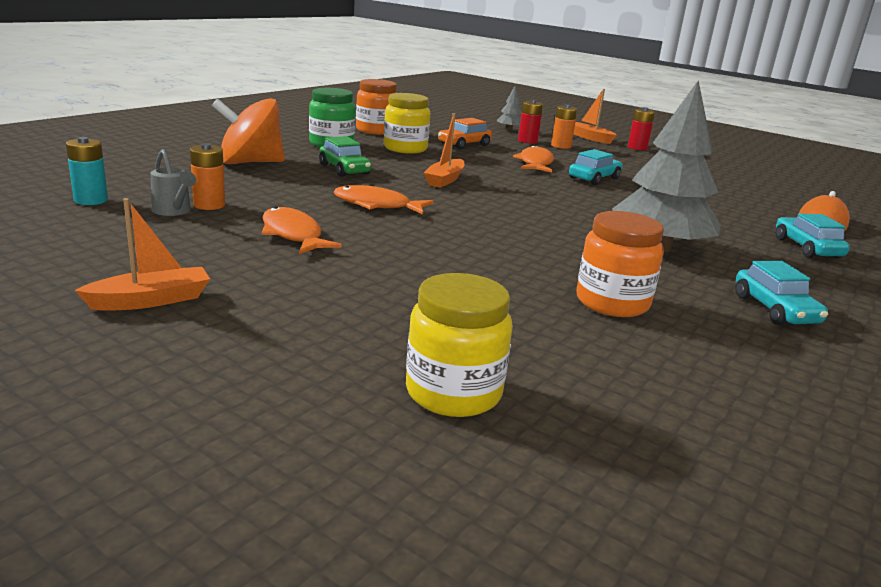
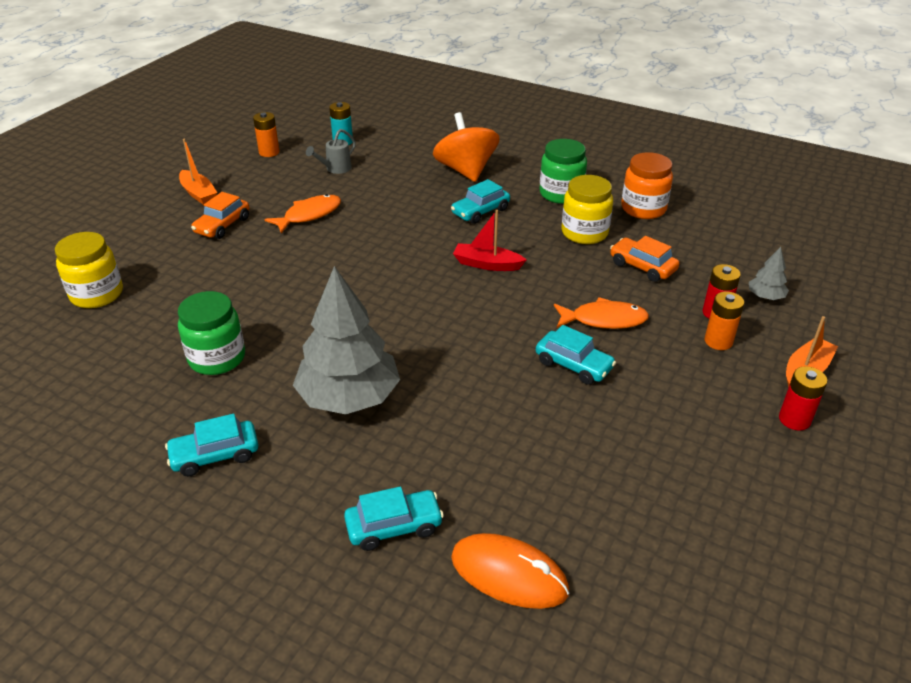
camera: 85 degrees right, 15 degrees up
(209, 205) = (354, 177): orange battery -> orange battery (269, 152)
(281, 286) = (222, 225): none -> orange car
(344, 169) = (480, 211): green car -> turquoise car
(376, 205) = (390, 238): orange fish -> none
(445, 180) = (487, 264): orange boat -> red boat
(612, 303) = (217, 358): orange jar -> green jar

